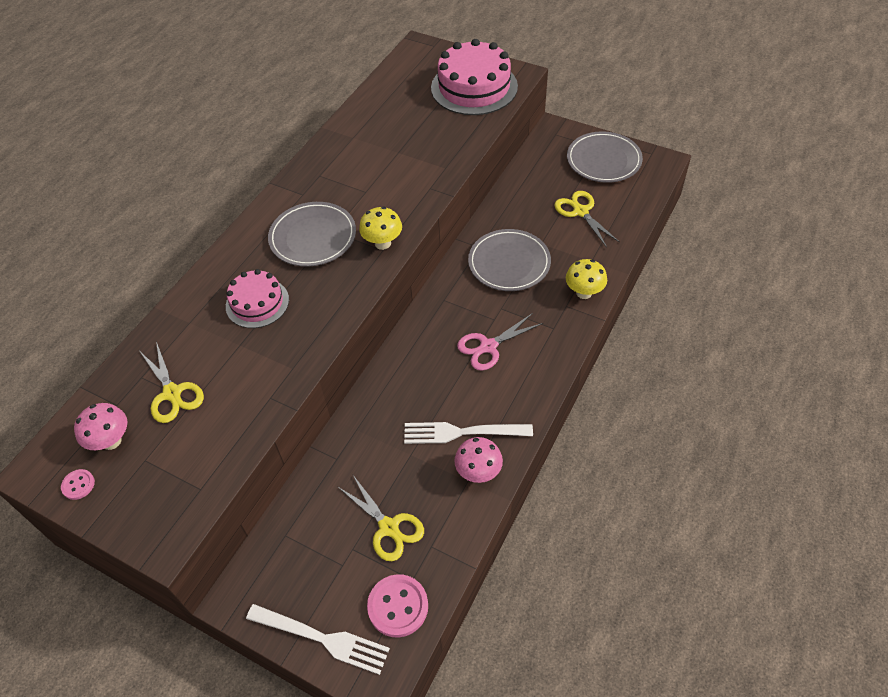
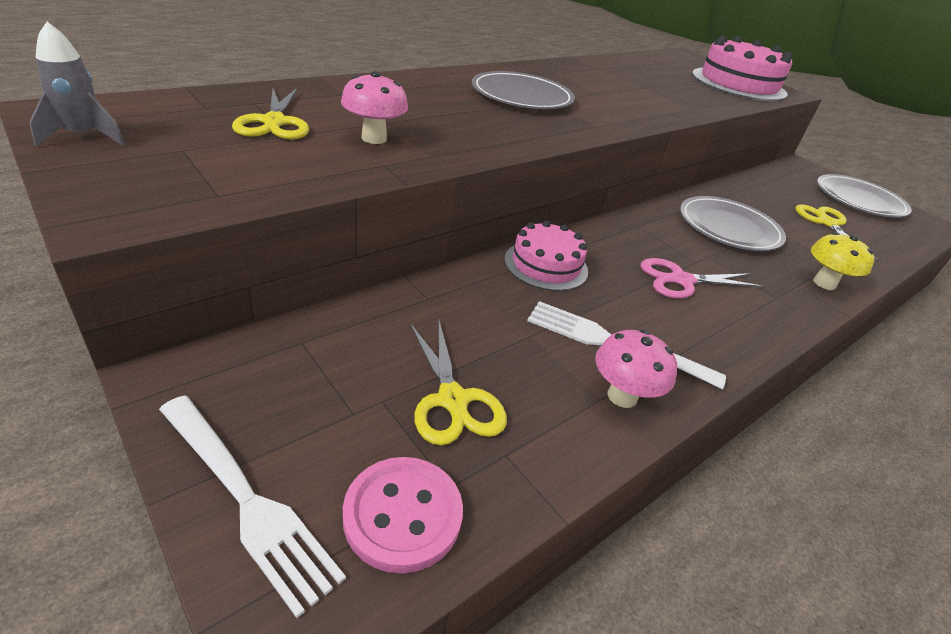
camera: 15 degrees right, 15 degrees down
(78, 485) = (83, 136): pink button -> grey rocket
(111, 441) = (165, 124): pink mushroom -> pink mushroom (374, 138)
(257, 303) = (429, 108): pink cake -> pink cake (546, 265)
(383, 243) = (598, 123): yellow mushroom -> none

